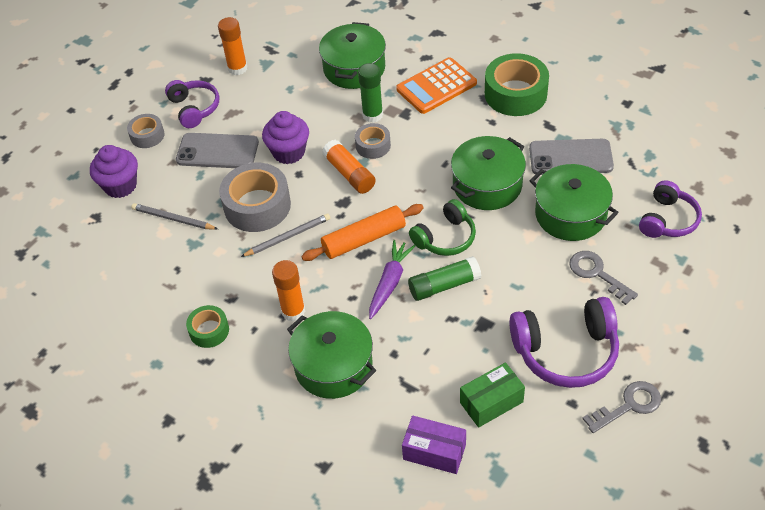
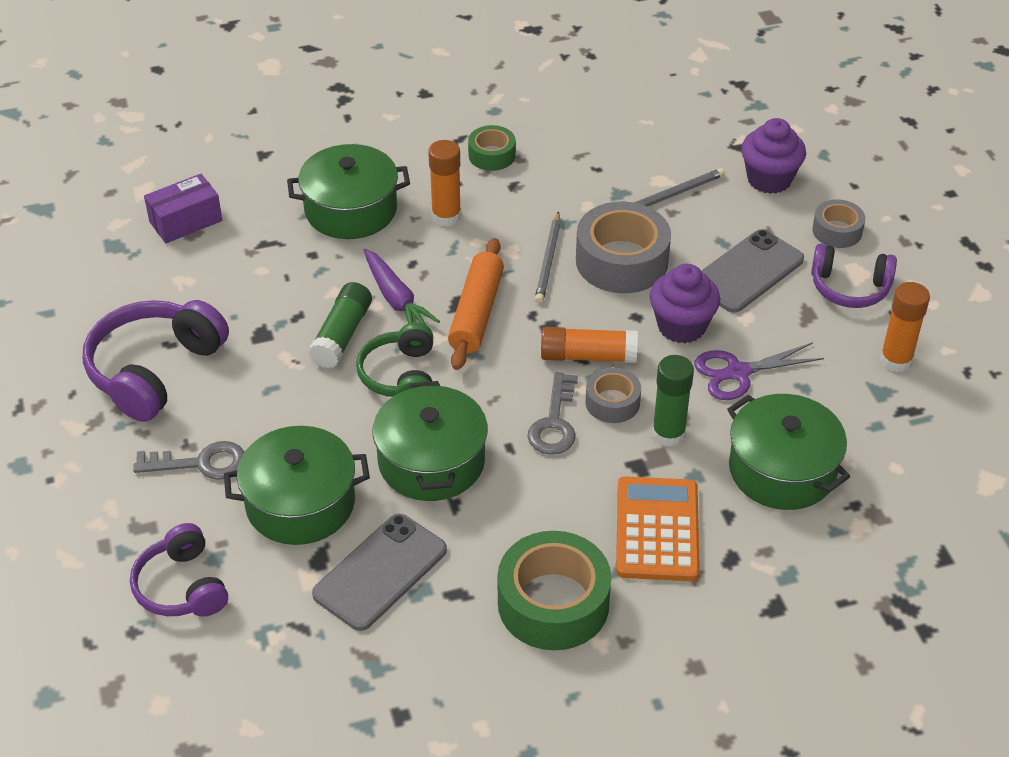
camera: 125 degrees right, 5 degrees down
(303, 114) = (737, 373): none -> purple scissors
(491, 402) = (179, 284): green box -> none
(629, 405) = (47, 372): grey key -> grey key (554, 423)

